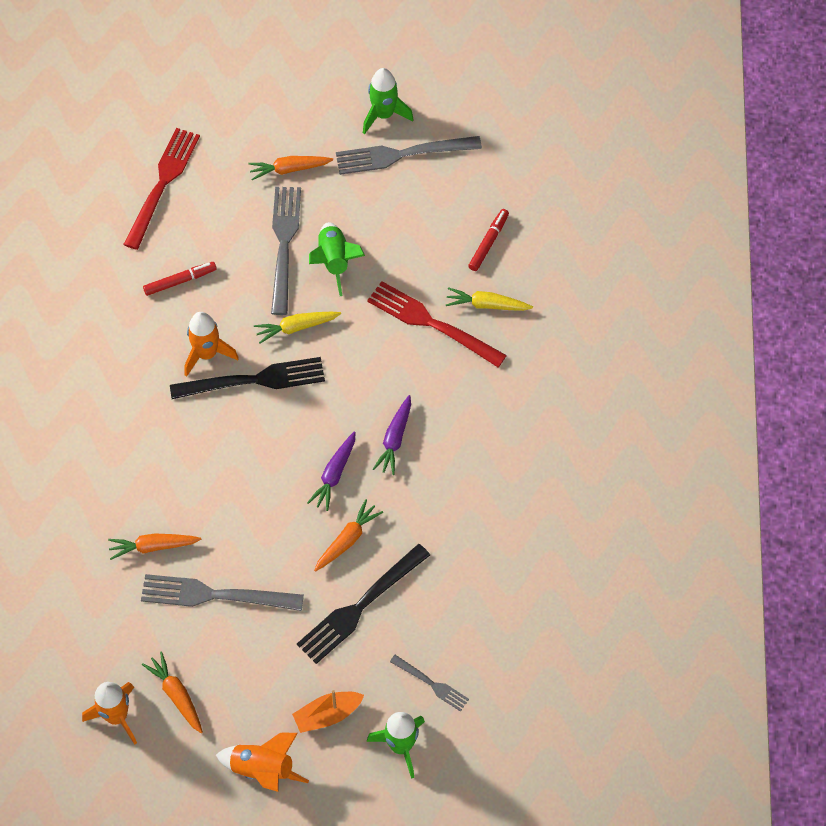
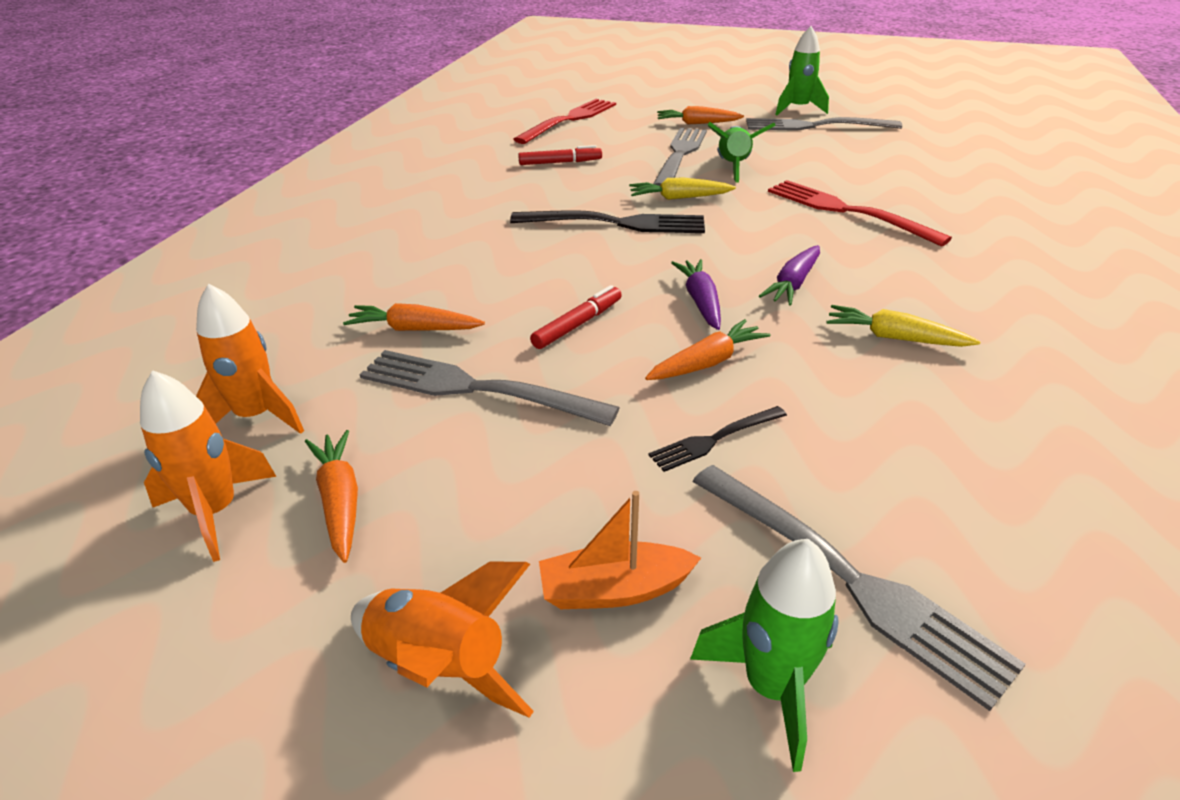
camera: 15 degrees right, 25 degrees down
(207, 354) = (567, 202): orange rocket -> orange rocket (256, 417)
(334, 474) = (700, 301): purple carrot -> purple carrot turned 135 degrees clockwise
(360, 606) = (715, 439): black fork -> black fork, size x0.53
(431, 684) = (848, 578): grey fork -> grey fork, size x1.88
(487, 305) = (918, 207): yellow carrot -> yellow carrot (894, 338)
(488, 243) = (915, 173): red marker -> red marker (577, 324)

